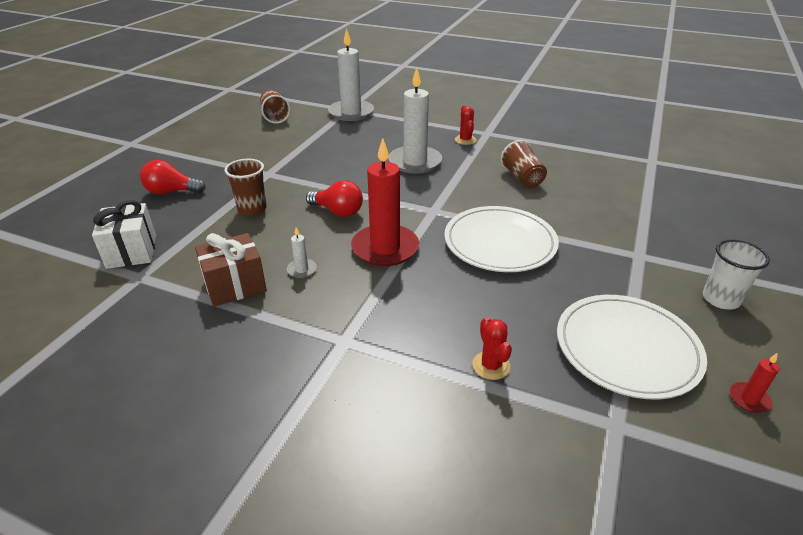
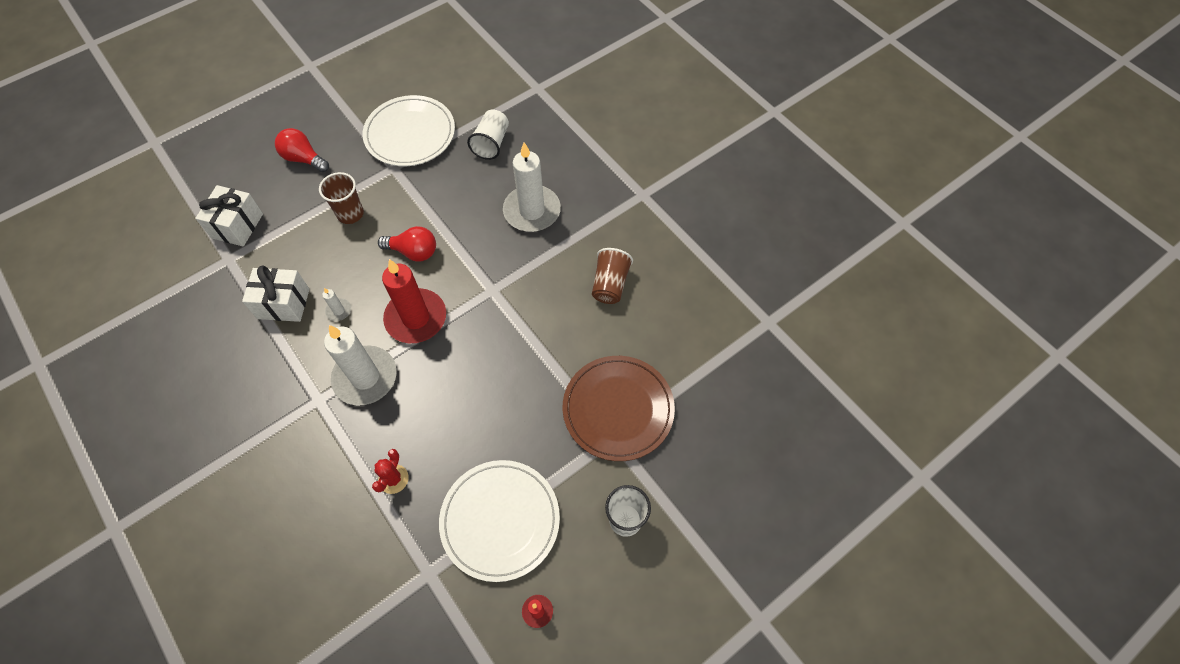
camera: 30 degrees right, 25 degrees up
(235, 285) = (283, 303): brown gift -> white gift
(275, 116) = (459, 71): brown cup -> none
(338, 211) = (413, 252): red light bulb -> red light bulb turned 45 degrees counterclockwise
(341, 140) = (491, 143): none -> white cup
(351, 113) = (536, 96): white candle -> white candle (365, 377)
(465, 140) = (610, 197): red cactus -> none
(500, 242) = (511, 360): white plate -> white plate (410, 134)
(620, 238) = (618, 409): none -> brown plate

